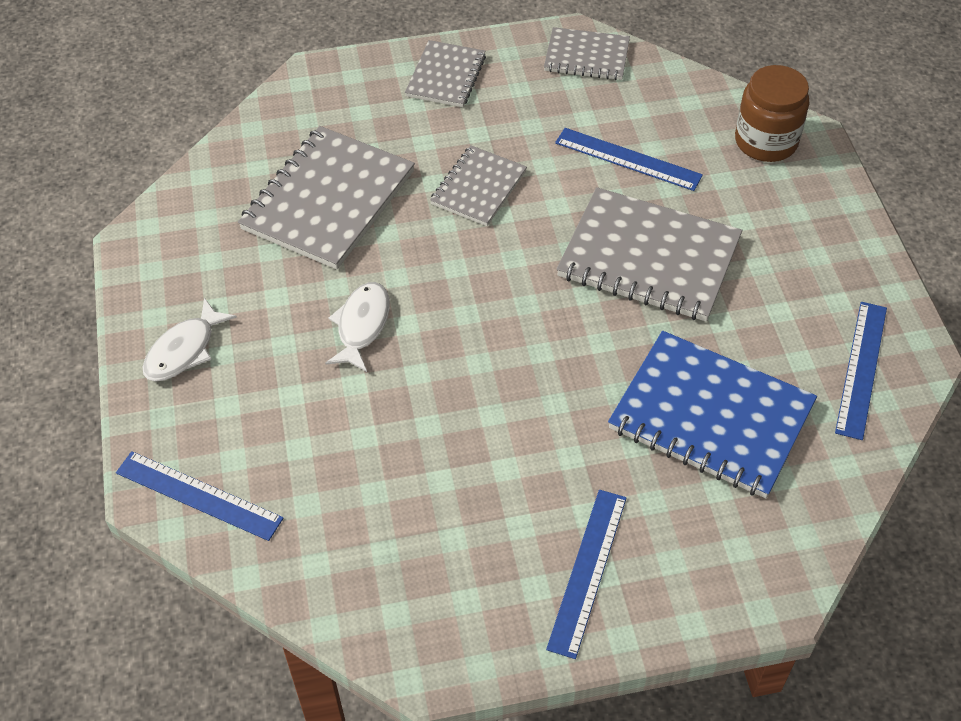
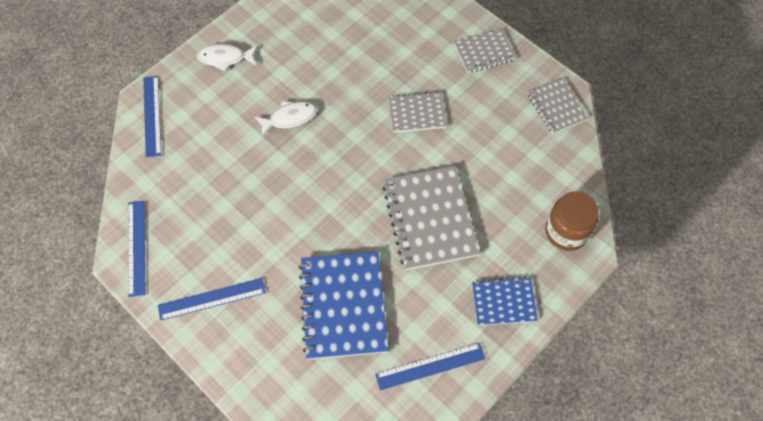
camera: 55 degrees right, 10 degrees up
(328, 200) = (357, 55): grey notebook -> none
(628, 159) = (494, 170): blue ruler -> blue ruler (136, 247)
(820, 249) = (503, 302): none -> blue notebook

